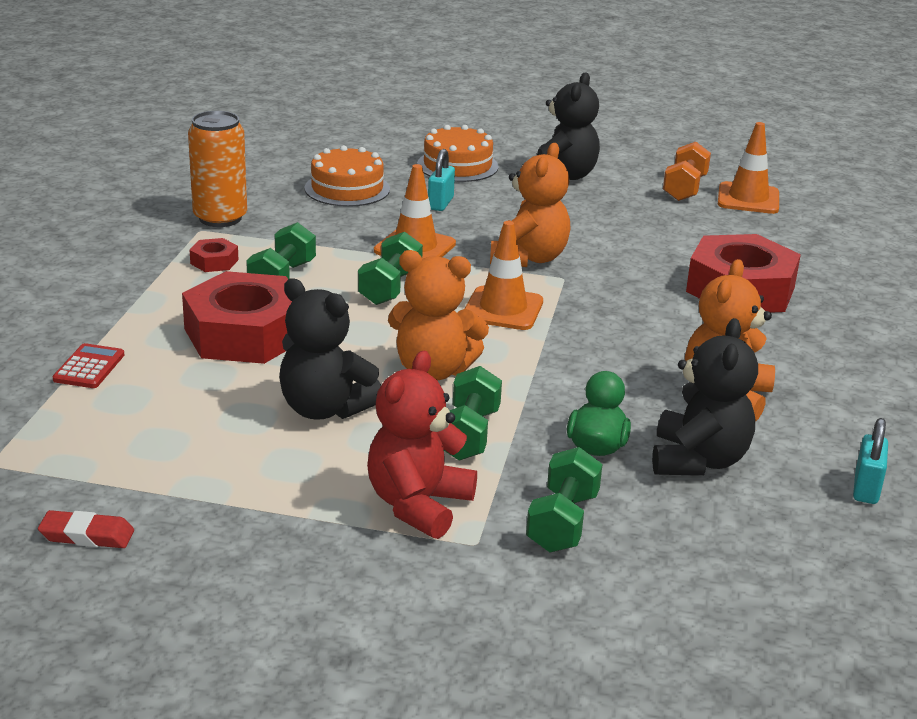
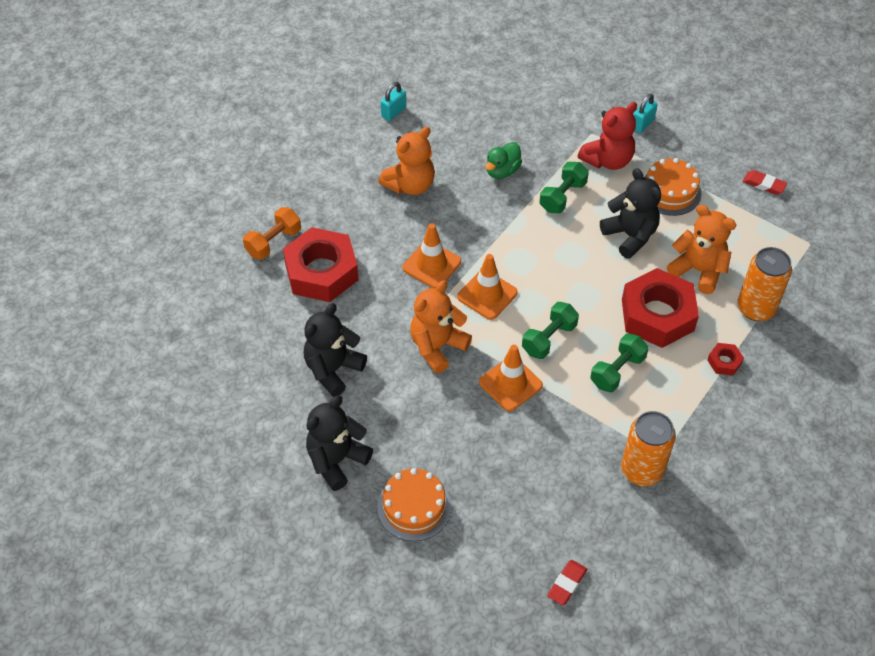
camera: 155 degrees left, 25 degrees up
(89, 367) = (756, 308): red calculator -> orange can
(214, 261) = (659, 406): red nut -> red nut (724, 362)
(273, 152) = (567, 584): none -> red eraser
(347, 189) = (526, 491): orange cake -> orange cake (670, 191)
(433, 371) = (558, 250): orange teddy bear -> orange teddy bear (698, 270)
(440, 203) = (461, 443): turquoise padlock -> turquoise padlock (642, 124)
(562, 522) = (547, 133): green dumbbell -> none
(684, 188) = (252, 411): orange dumbbell -> orange dumbbell (273, 242)
(698, 460) = (459, 149): black teddy bear -> black teddy bear (333, 369)
(748, 199) = (215, 380): orange traffic cone -> orange traffic cone (431, 265)

